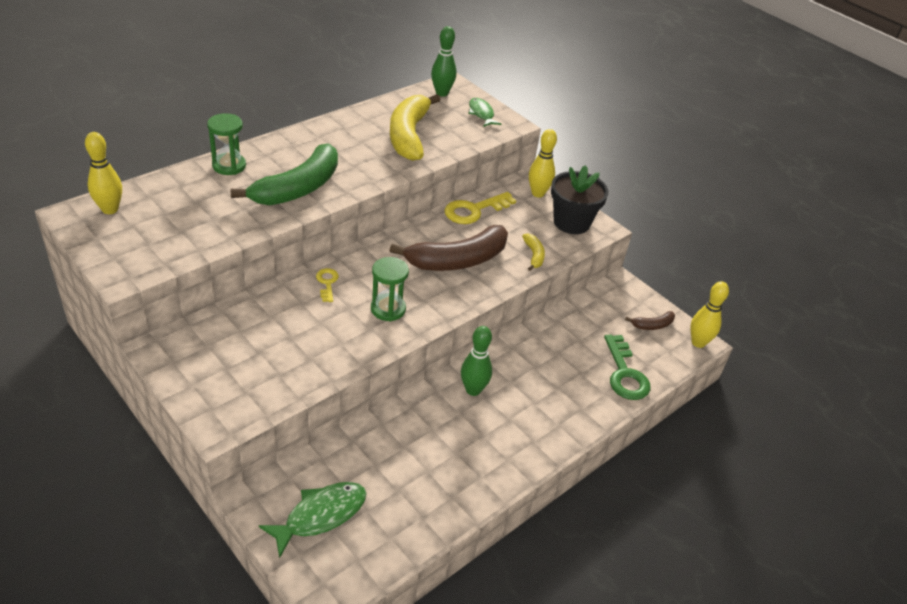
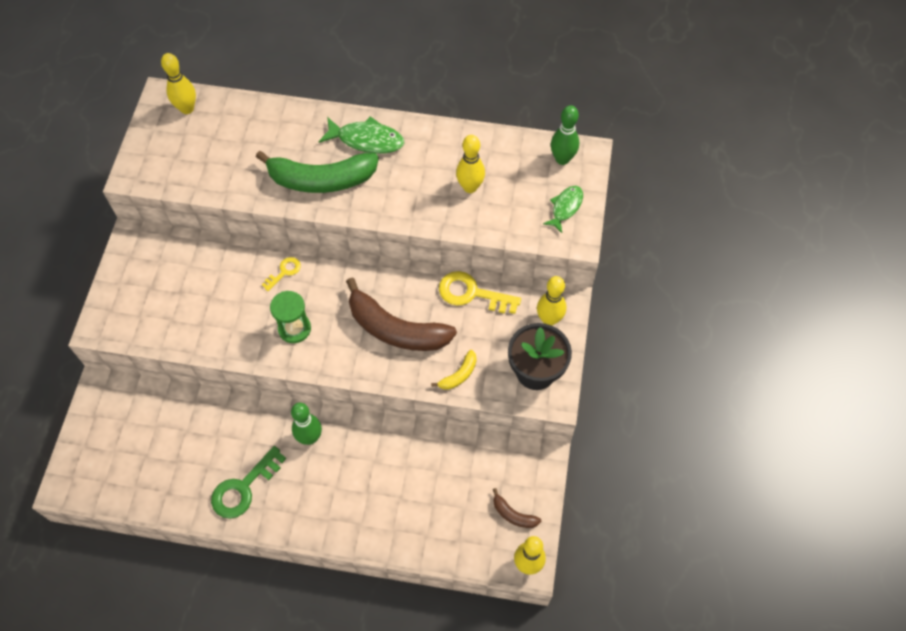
camera: 55 degrees right, 20 degrees up
(229, 166) = (302, 122): green hourglass -> none
(321, 515) = (119, 434): green fish -> green fish (367, 140)
(409, 135) = (470, 187): yellow banana -> yellow bowling pin
(624, 373) = (430, 530): green key -> green key (244, 487)

